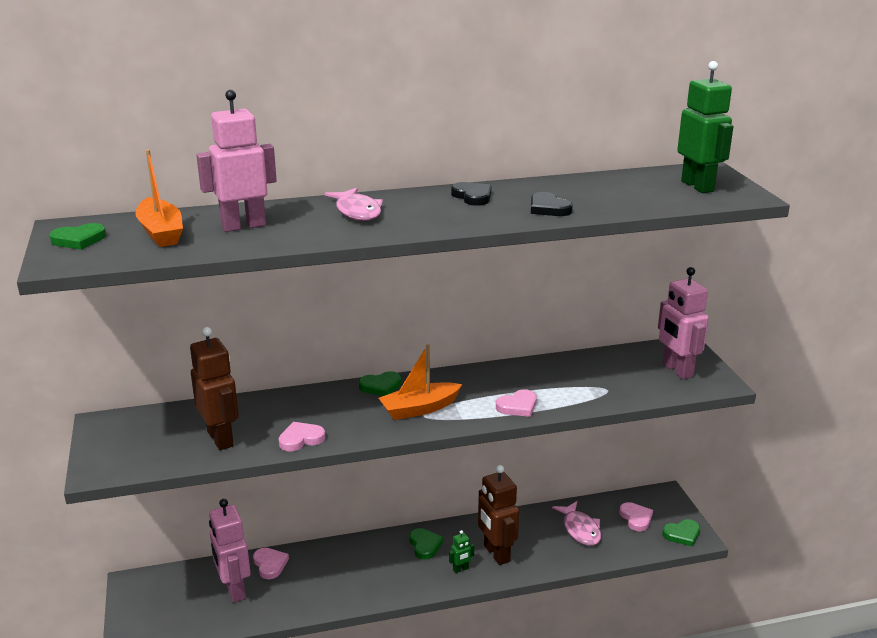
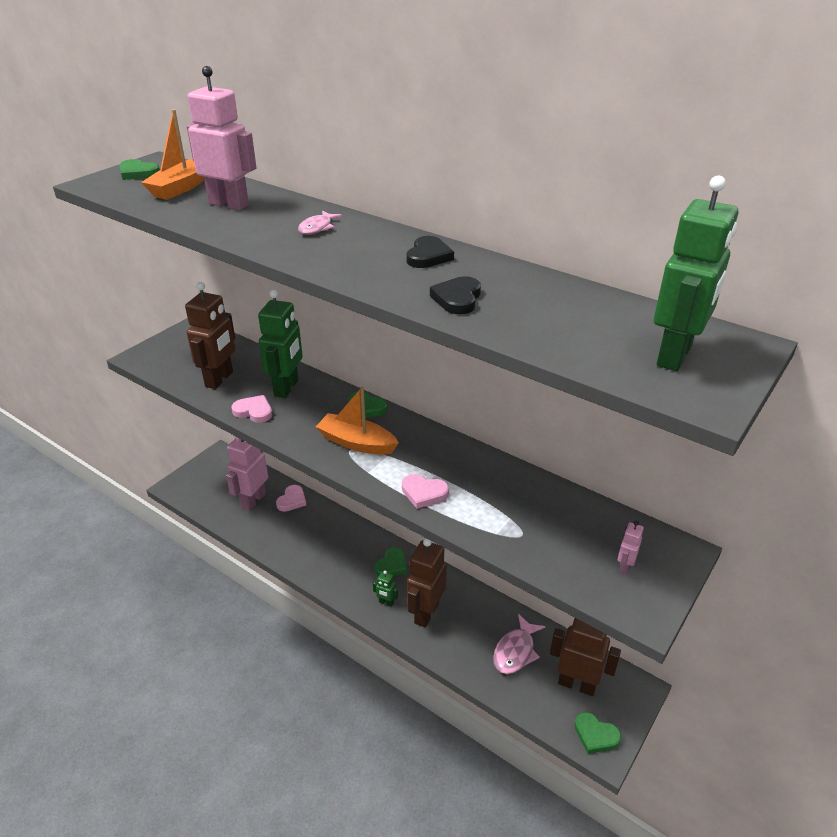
camera: 50 degrees right, 10 degrees up
(293, 410) = (287, 388): none -> green robot
(357, 211) = (317, 228): pink fish -> pink fish, size x0.64
(636, 518) = (577, 684): pink heart -> brown robot
(677, 370) = (624, 567): pink robot -> pink robot, size x0.45

